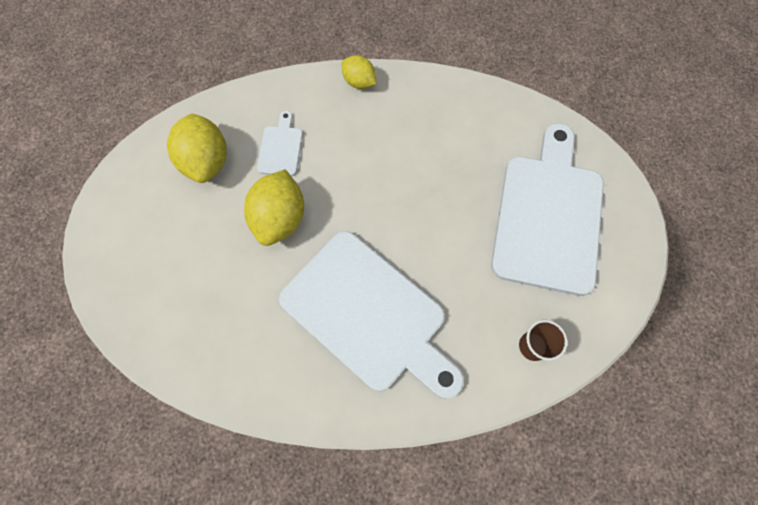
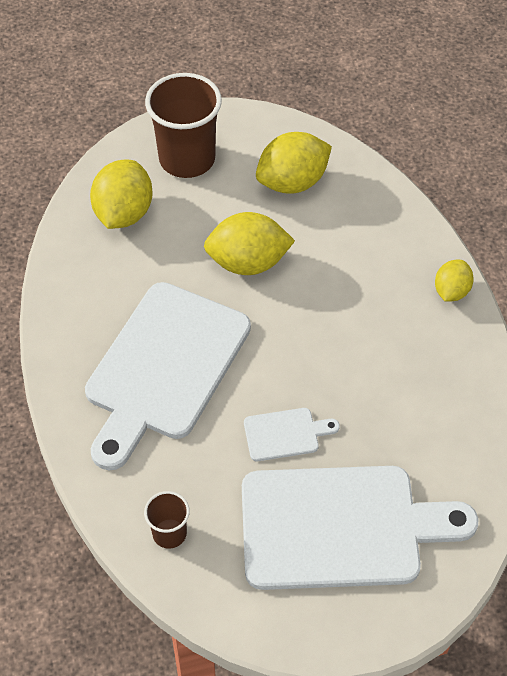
camera: 75 degrees right, 15 degrees down
(141, 241) = (187, 159): none -> brown cup
(182, 313) = (124, 213): none -> yellow lemon
(281, 148) = (333, 240): white cutting board -> white cutting board (285, 434)

